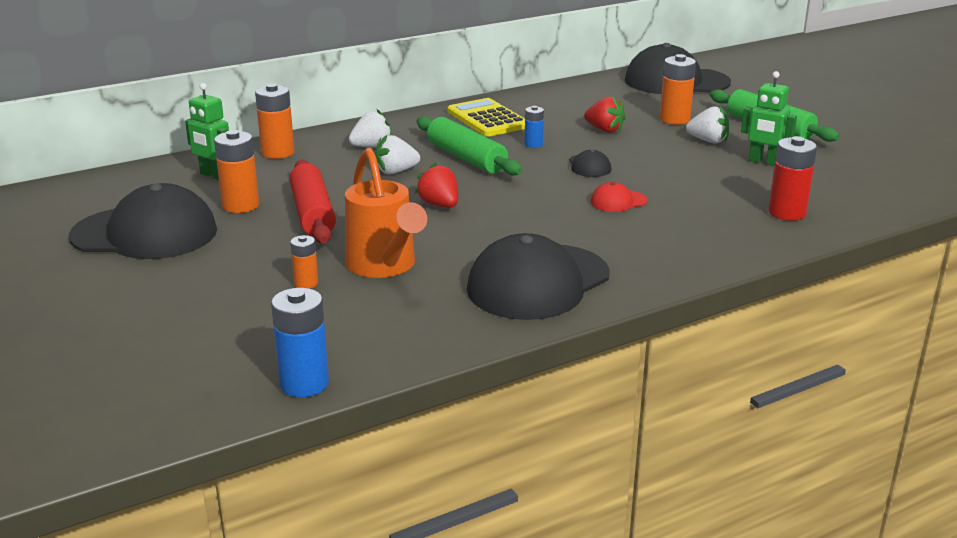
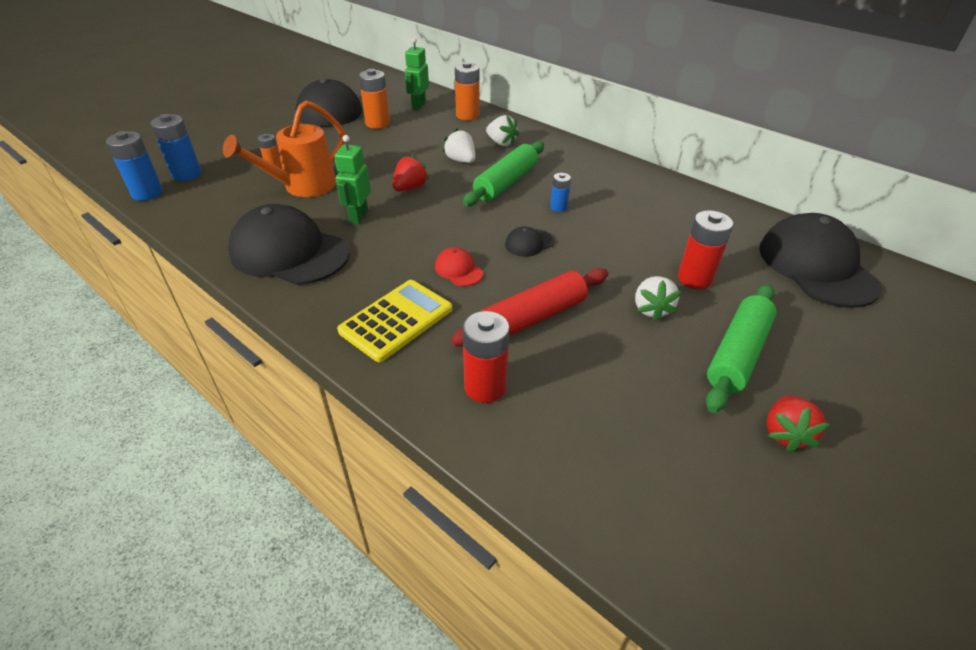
camera: 70 degrees right, 15 degrees up
(268, 351) = (187, 174): none -> blue battery
(313, 214) = (375, 147): red rolling pin -> red rolling pin (533, 317)
(487, 119) = (598, 177): yellow calculator -> yellow calculator (396, 320)
(604, 130) = (625, 239): red strawberry -> red strawberry (785, 433)
(674, 119) = (694, 278): orange battery -> red battery
(763, 162) = (621, 357): green robot -> green robot (358, 216)

